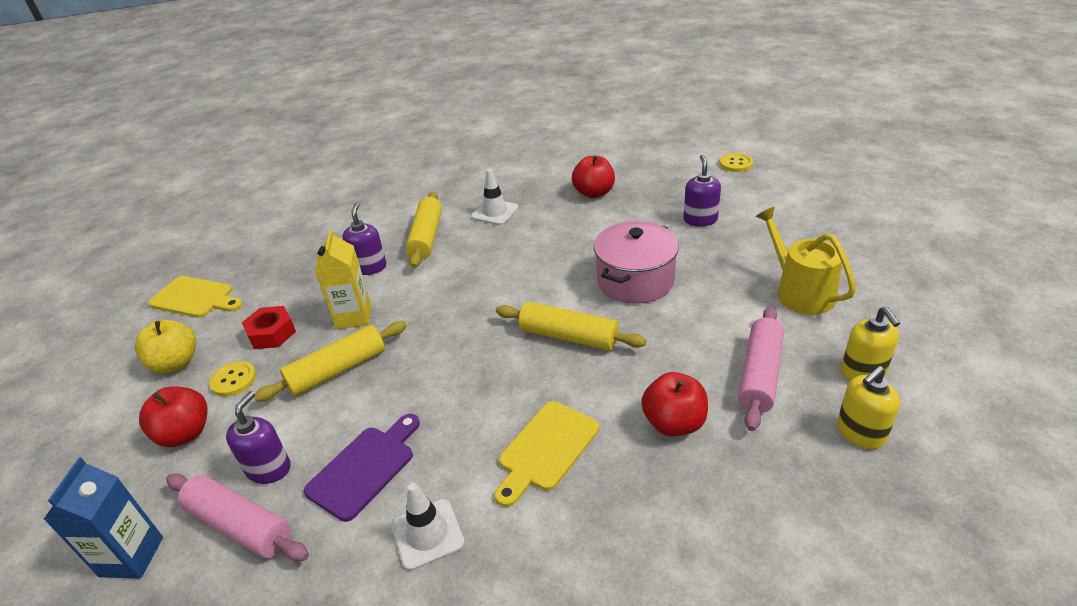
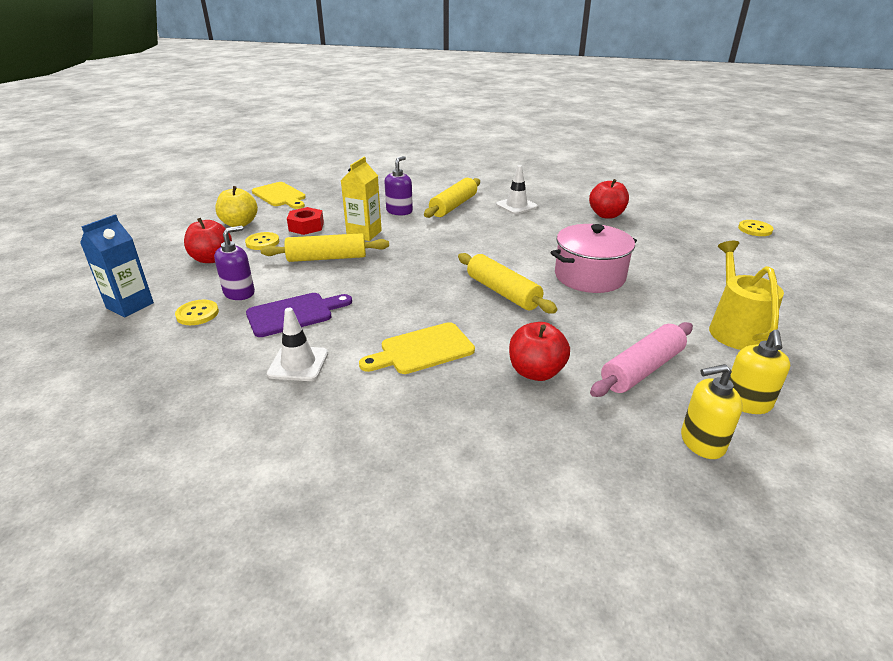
camera: 25 degrees right, 5 degrees down
(240, 525) = (197, 314): pink rolling pin -> yellow button
(700, 219) = (684, 255): purple soap dispenser -> none

